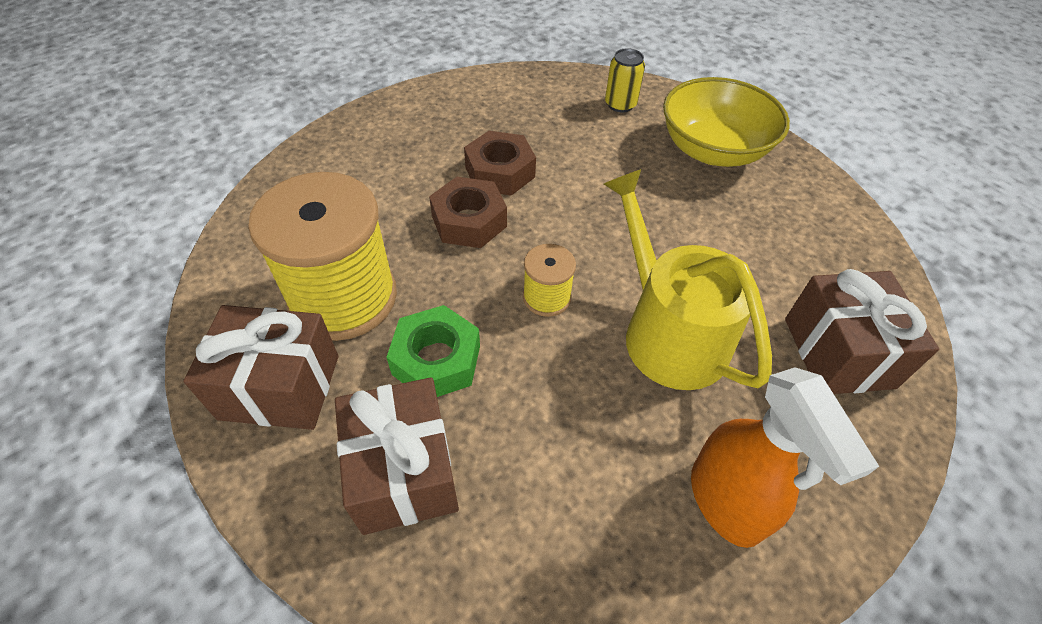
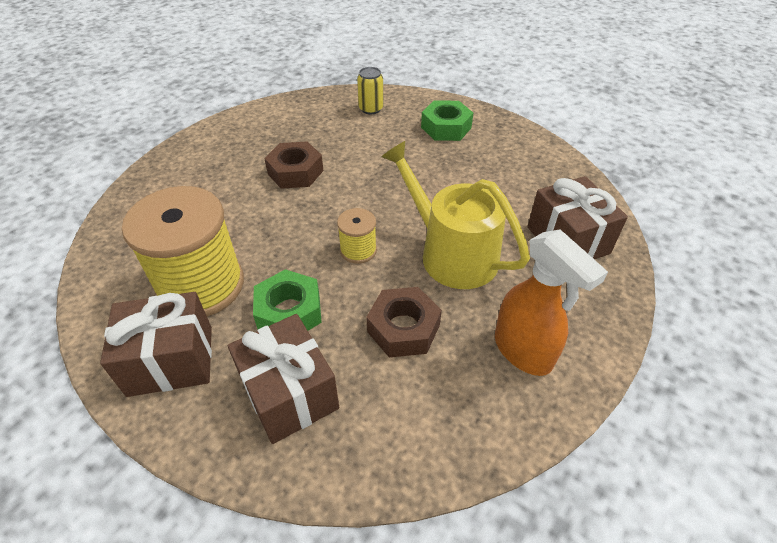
camera: 15 degrees left, 5 degrees down
(469, 221) = (283, 211): brown nut -> brown nut (403, 328)
(713, 150) = (446, 127): yellow bowl -> green nut

